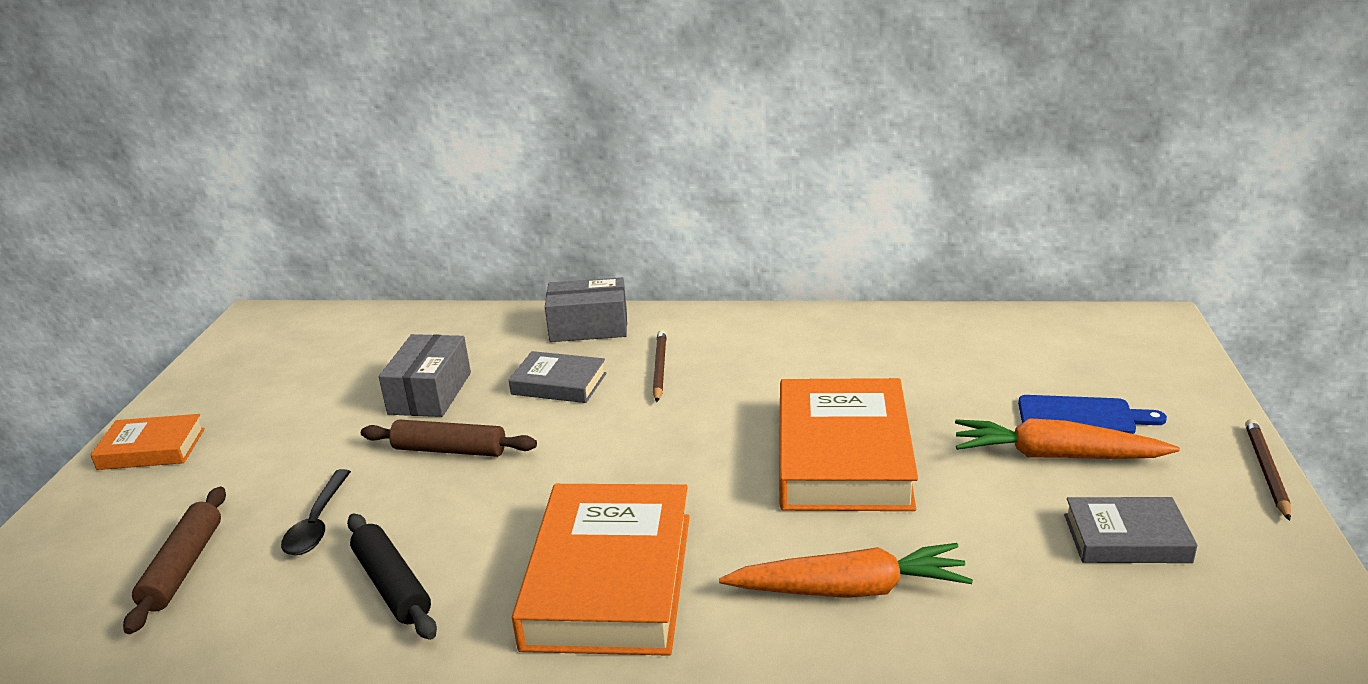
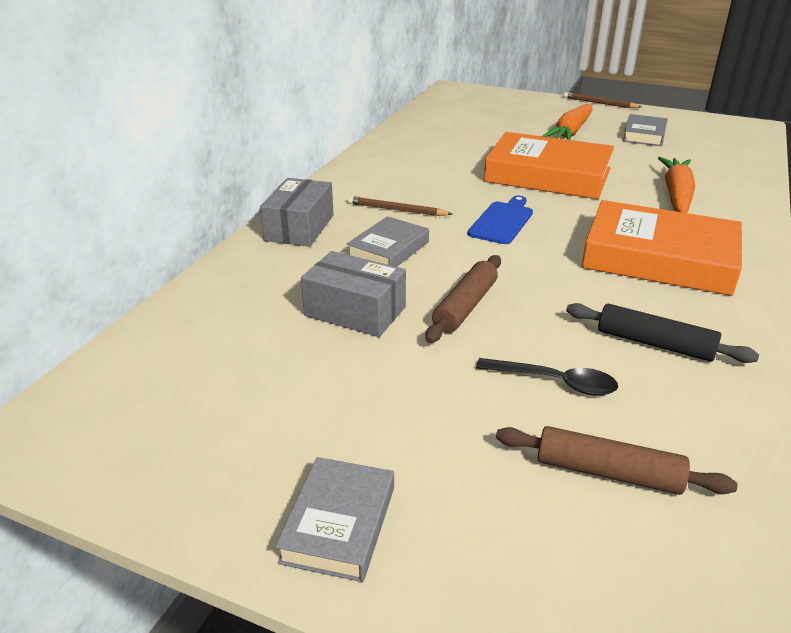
camera: 75 degrees left, 5 degrees up
(151, 449) = (339, 524): orange book -> grey book
(392, 585) = (654, 344): black rolling pin -> black rolling pin turned 45 degrees clockwise
(1082, 416) = (536, 120): blue cutting board -> blue cutting board (502, 221)

